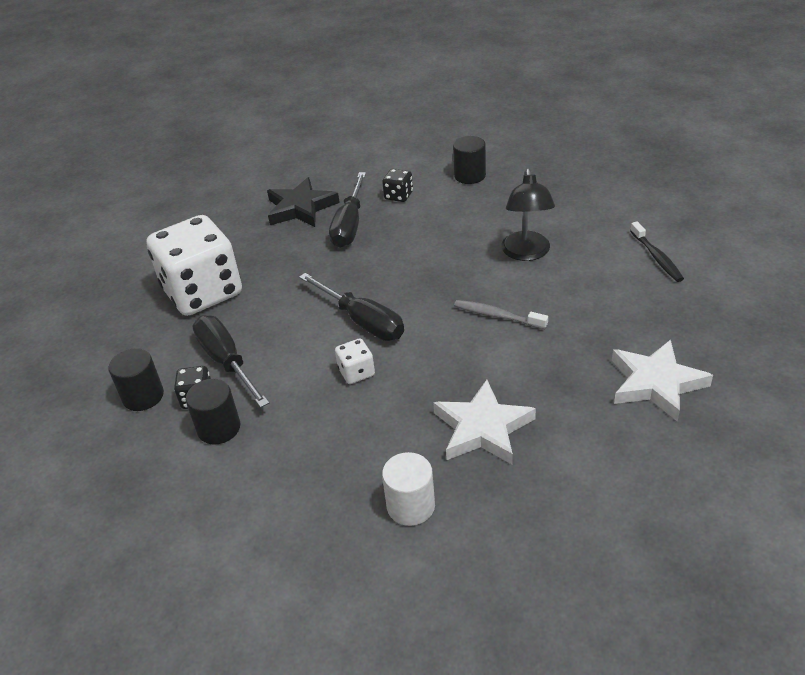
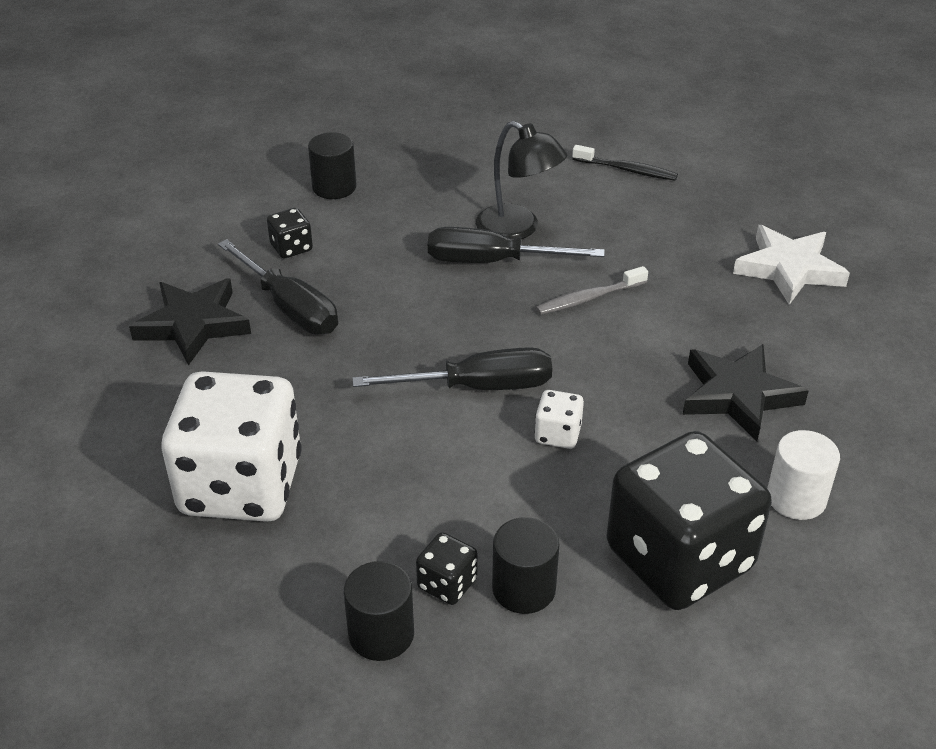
camera: 55 degrees left, 0 degrees up
(227, 362) = (410, 527): black screwdriver -> black screwdriver (492, 262)
(301, 479) = (679, 559): none -> black dice
(482, 428) = (738, 396): white star -> black star

